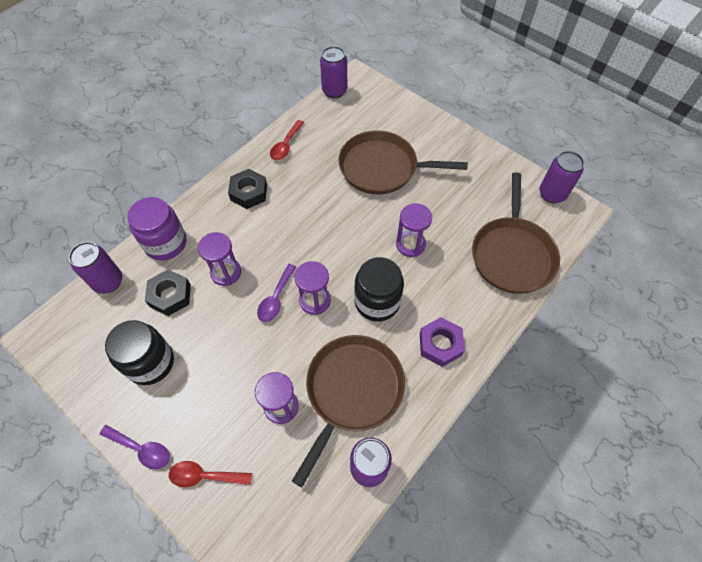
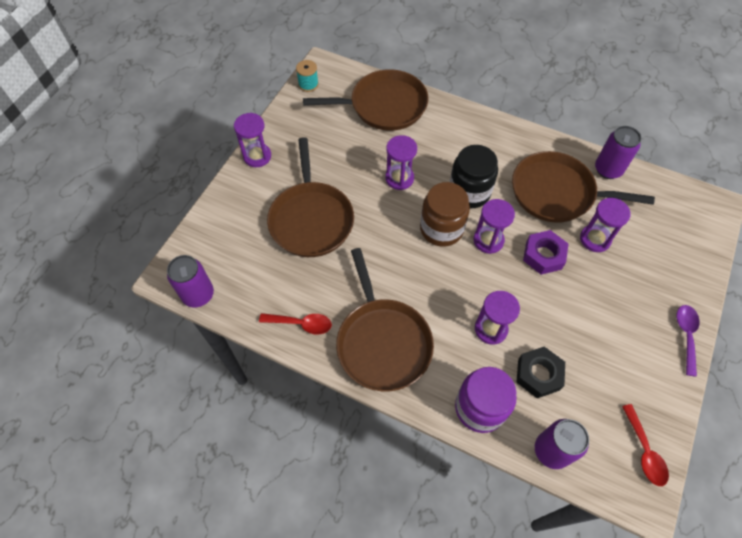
camera: 105 degrees left, 0 degrees up
(150, 362) = (612, 362): black jar -> none
(205, 476) = (676, 277): red spoon -> red spoon (644, 451)
(249, 192) = (382, 342): black nut -> brown pan
(276, 298) = (500, 273): purple spoon -> none
(341, 264) = (441, 229): none -> brown jar
(440, 344) = (489, 142): purple nut -> purple nut (543, 255)
(463, 141) = (257, 156): none -> purple hourglass
(552, 194) = (308, 84): purple can -> turquoise spool

